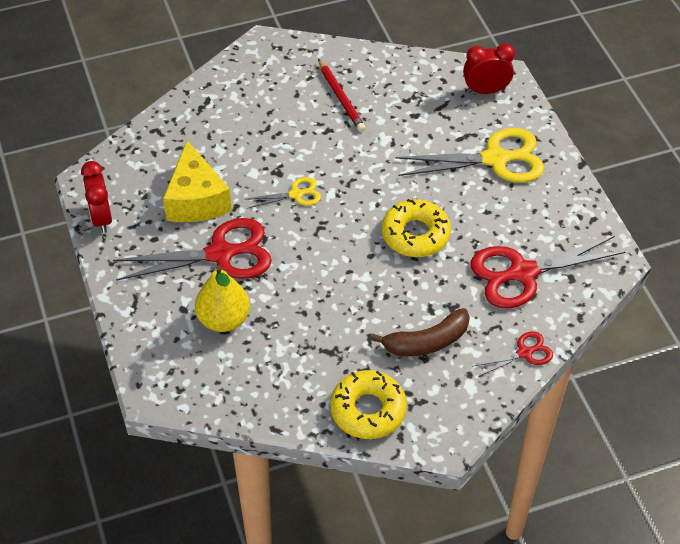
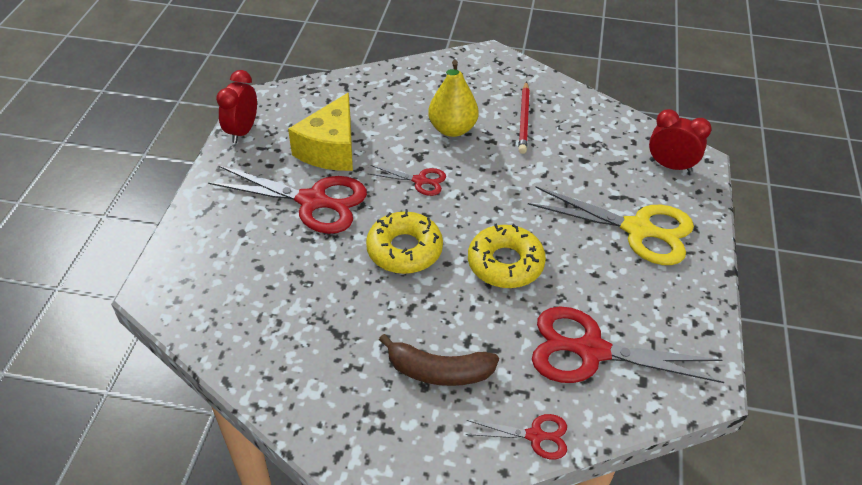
camera: 30 degrees right, 5 degrees down
(223, 319) = (267, 257): yellow pear -> yellow pear (452, 129)
(296, 194) = (419, 181): yellow scissors -> red scissors
(368, 410) = (327, 410): yellow donut -> yellow donut (404, 250)

